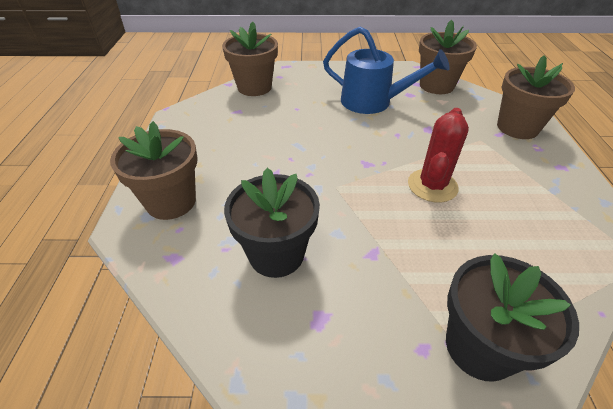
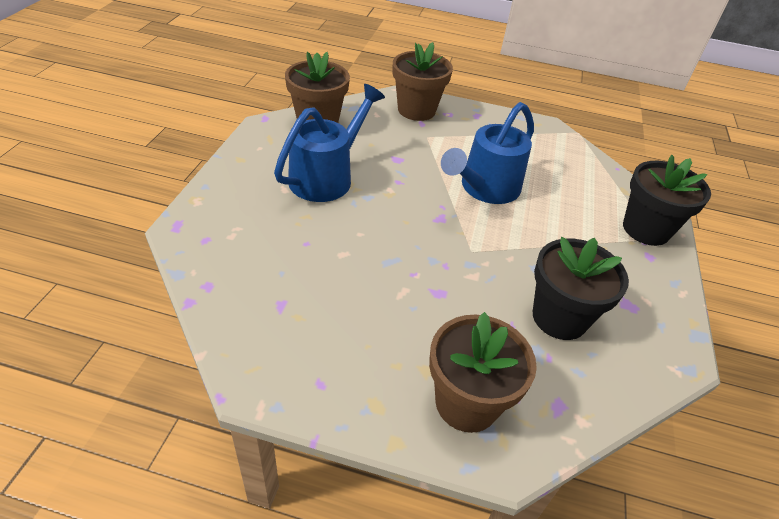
camera: 80 degrees left, 0 degrees up
(254, 87) = (221, 273): brown flower pot -> none
(432, 186) = (484, 189): red cactus -> blue watering can

